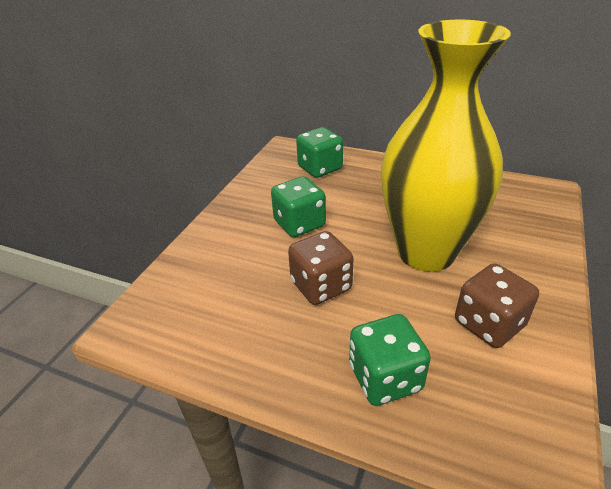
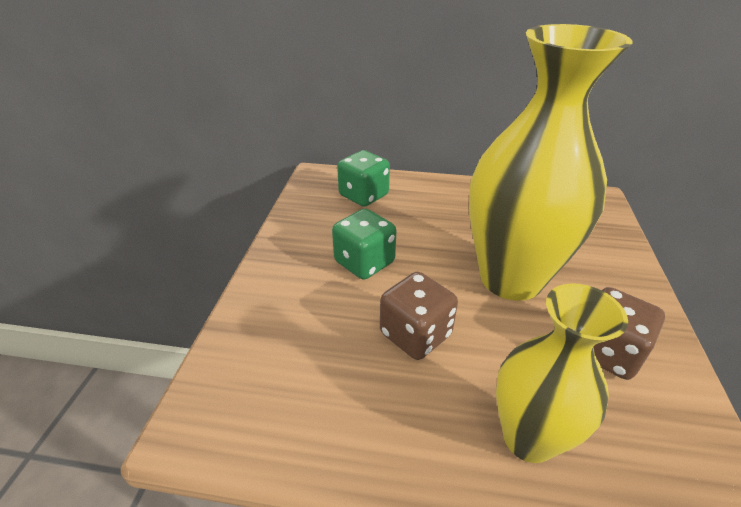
camera: 15 degrees left, 0 degrees up
(385, 378) = (528, 438): green dice -> yellow vase

